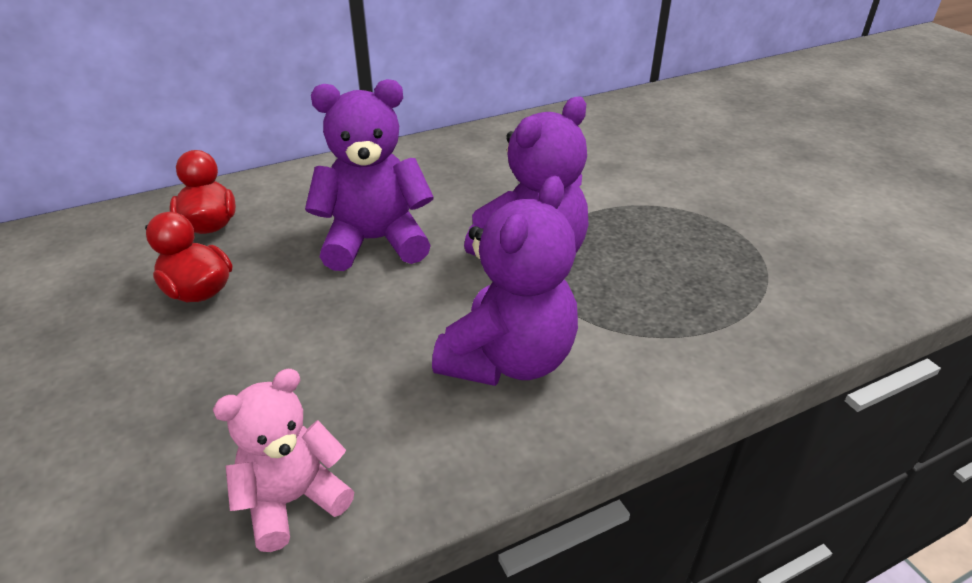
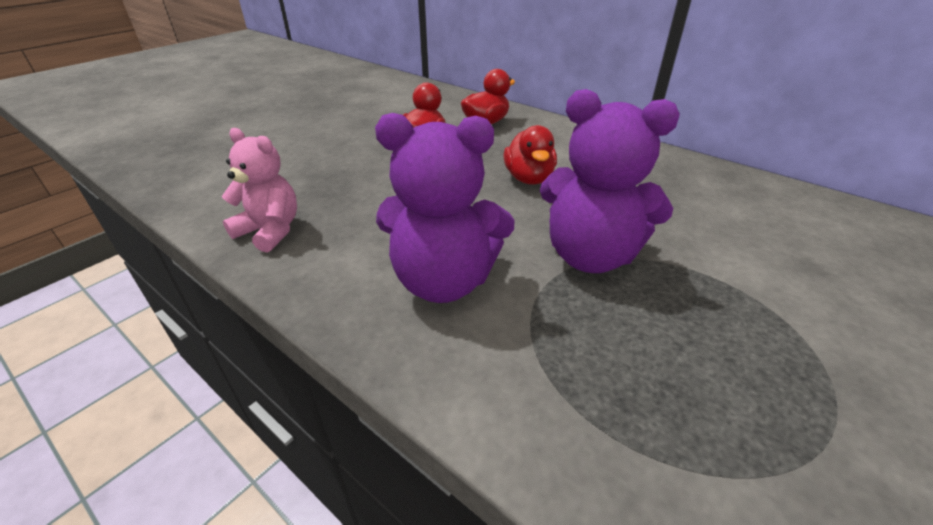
camera: 65 degrees right, 0 degrees up
(375, 241) = (529, 178): purple teddy bear -> red duck

